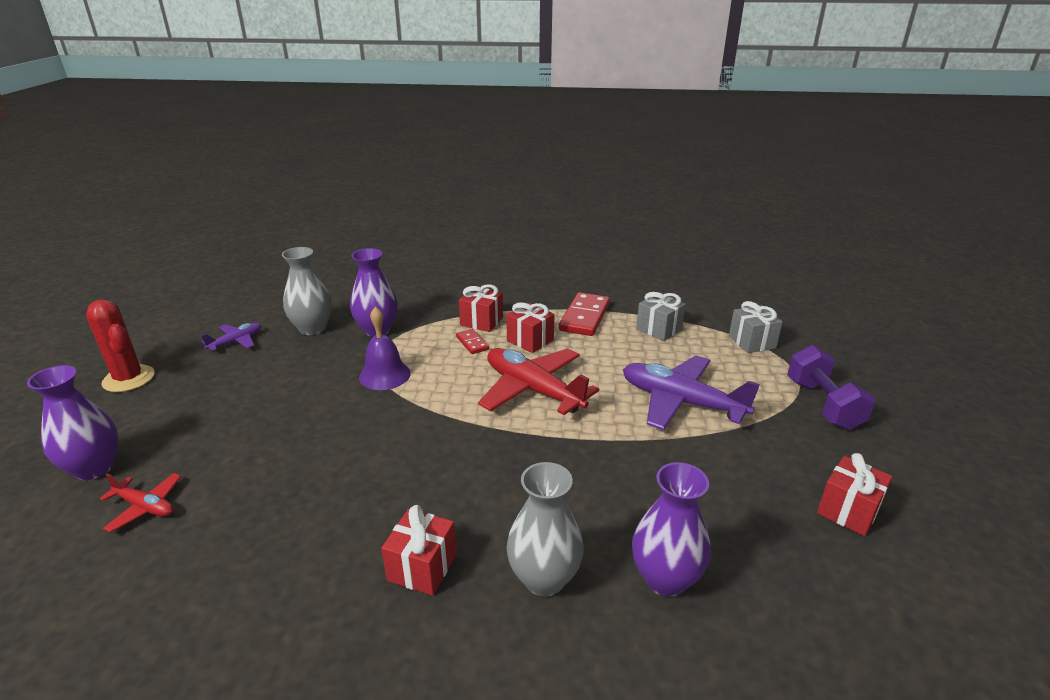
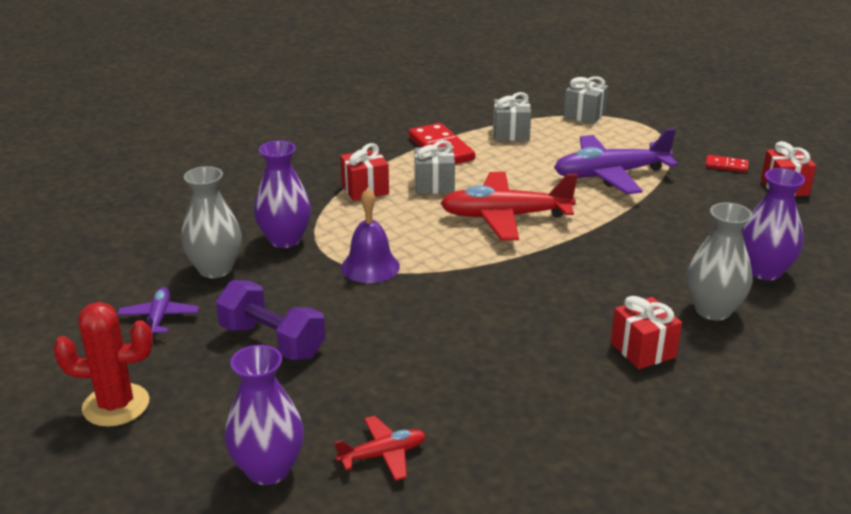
camera: 45 degrees left, 0 degrees up
(472, 343) = (392, 209): red domino -> red domino (726, 166)
(530, 340) = (434, 185): red gift -> grey gift
(823, 404) = (686, 136): purple dumbbell -> purple dumbbell (272, 341)

